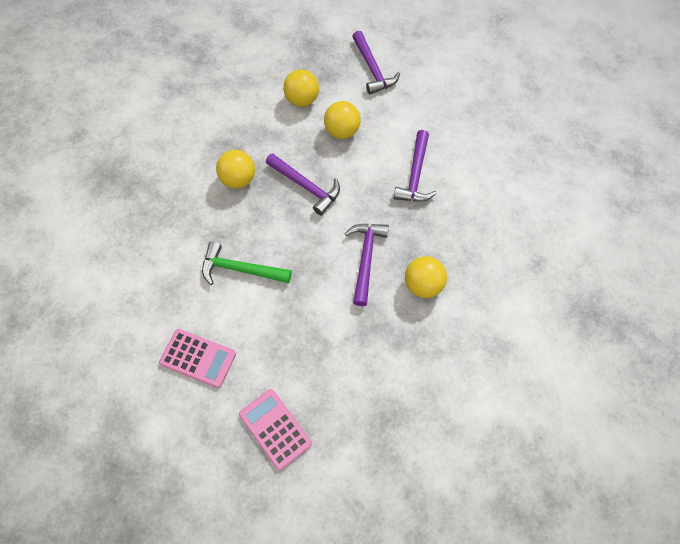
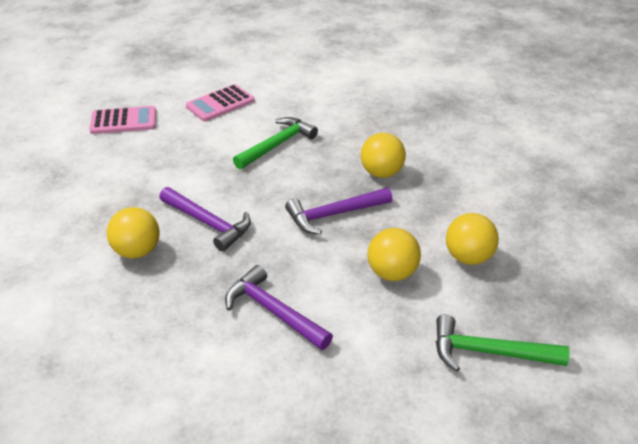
camera: 120 degrees right, 25 degrees down
(372, 69) = (489, 352): purple hammer -> green hammer

